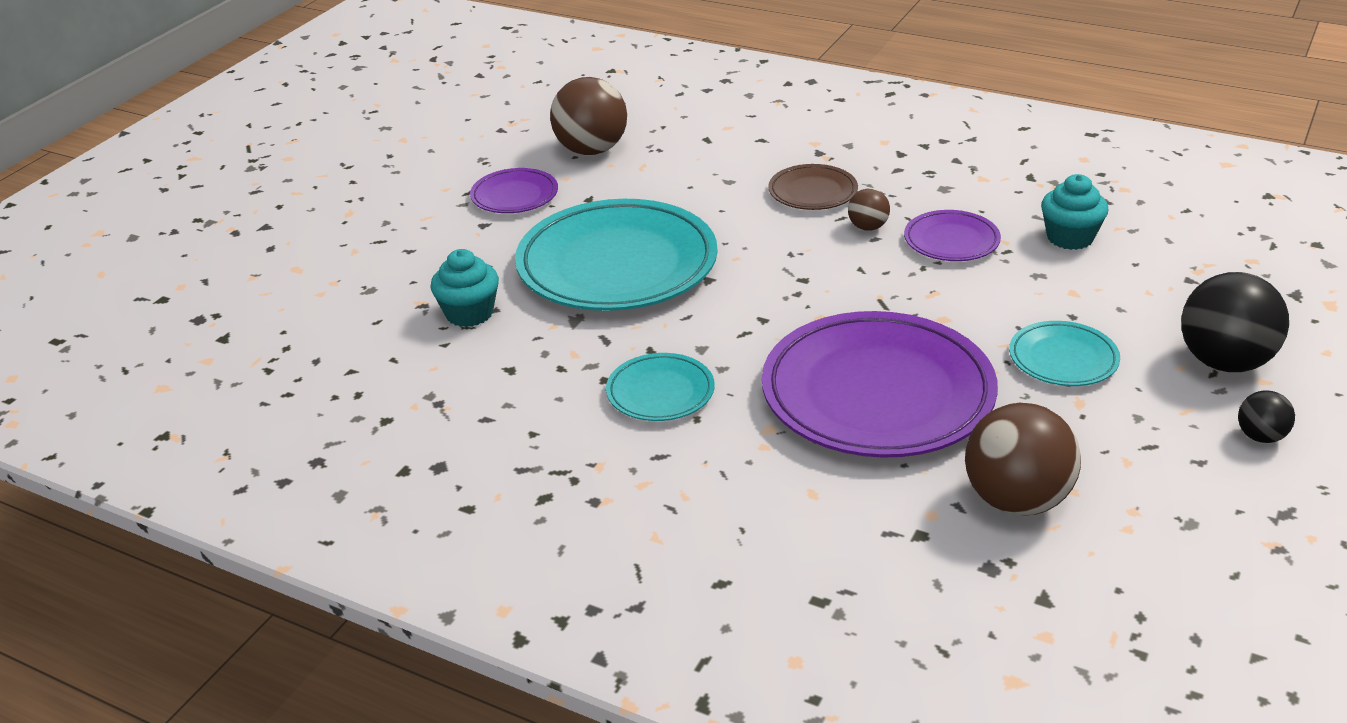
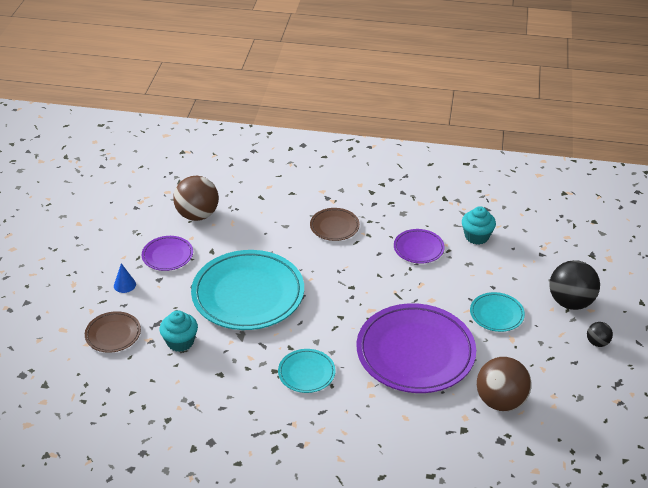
camera: 20 degrees left, 5 degrees up
(369, 287) = (113, 334): none -> brown plate
(426, 224) = (124, 285): none -> blue cone
(868, 227) = (372, 246): brown ball -> none

